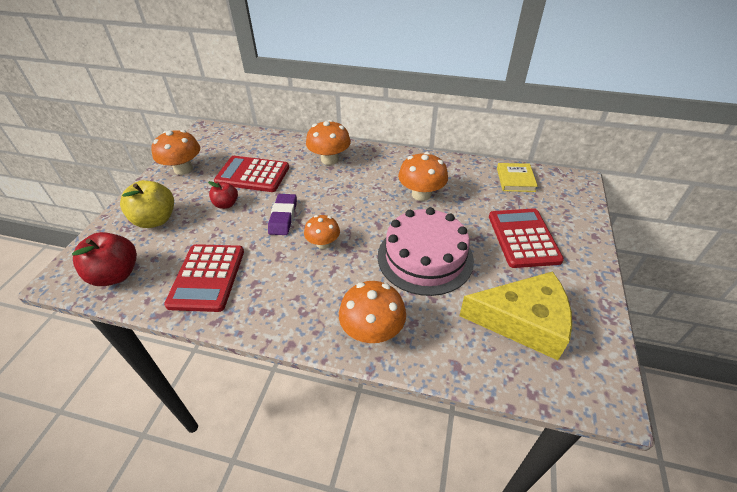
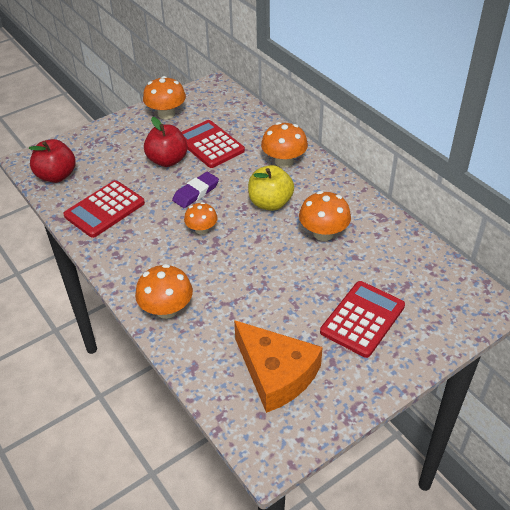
camera: 40 degrees right, 0 degrees up
(155, 220) = (112, 148): yellow apple -> yellow apple (270, 203)
(226, 204) = (167, 160): red apple -> red apple, size x1.69
(425, 257) = (262, 284): pink cake -> none
(515, 180) = (428, 268): yellow book -> none
(523, 321) = (276, 373): yellow cheese -> orange cheese

